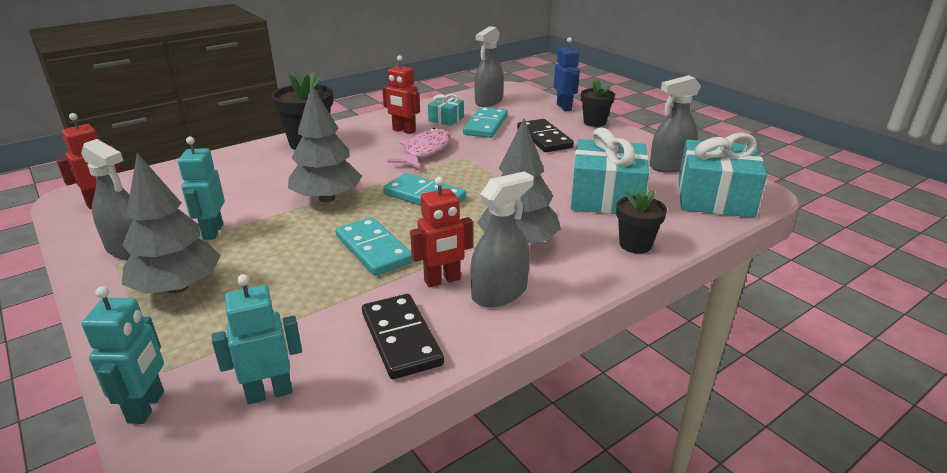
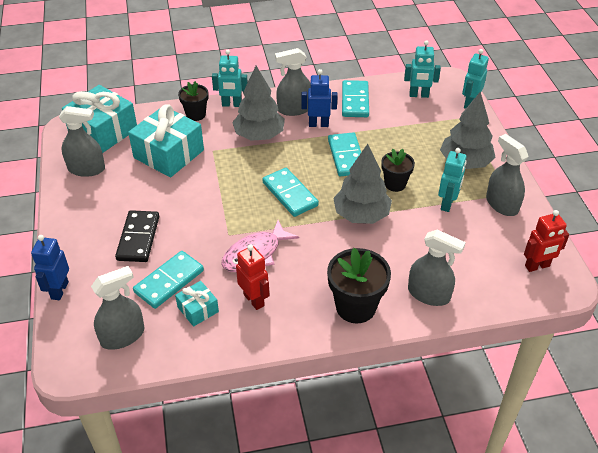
camera: 155 degrees left, 15 degrees up
(237, 162) = (428, 294): none -> grey spray bottle
(401, 339) = (355, 101): black domino -> turquoise domino
(442, 280) = (318, 124): red robot -> blue robot
(594, 122) = (66, 249): black flower pot -> black flower pot (395, 184)
(603, 272) = (231, 104): none -> turquoise robot

